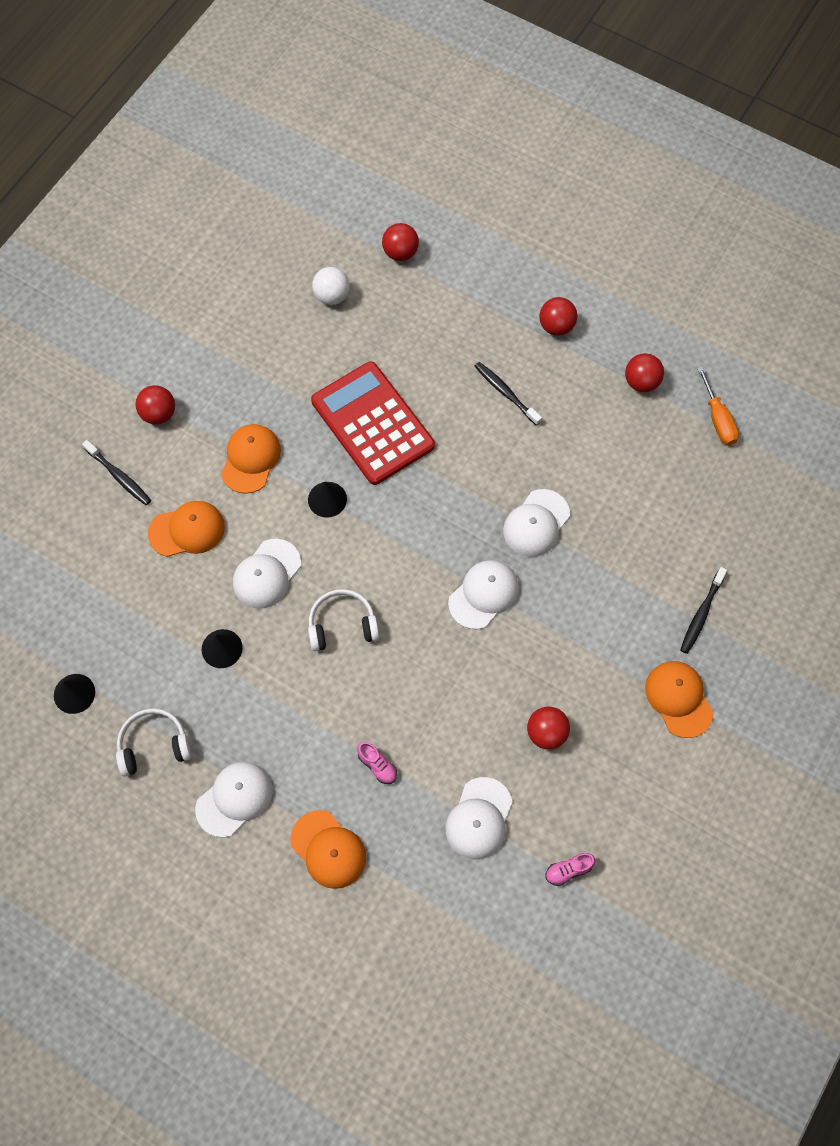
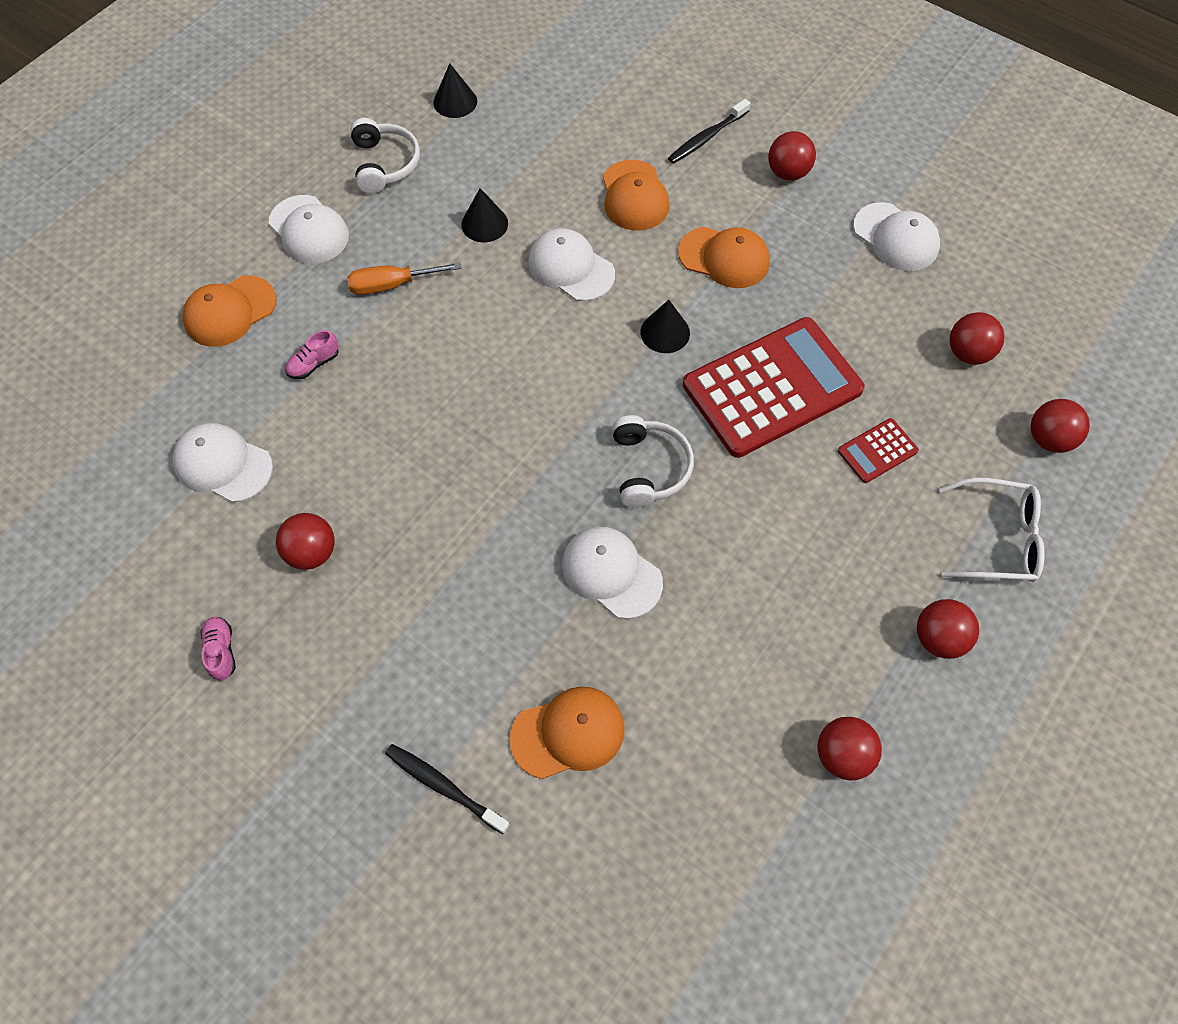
camera: 95 degrees right, 5 degrees down
(332, 296) = (968, 353): white ball -> red ball
(342, 625) = (495, 339): white headphones -> white headphones (649, 468)
(420, 356) = (877, 451): none -> red calculator
(481, 288) = (997, 539): none -> white glasses
(483, 595) = (513, 497): white cap -> white cap (896, 237)
(506, 393) = (820, 555): black toothbrush -> none
(568, 870) = (131, 558): pink shoe -> pink shoe (221, 651)
(678, 699) = (322, 732): orange cap -> orange cap (568, 733)
(718, 419) = (775, 871): orange screwdriver -> orange screwdriver (392, 285)

